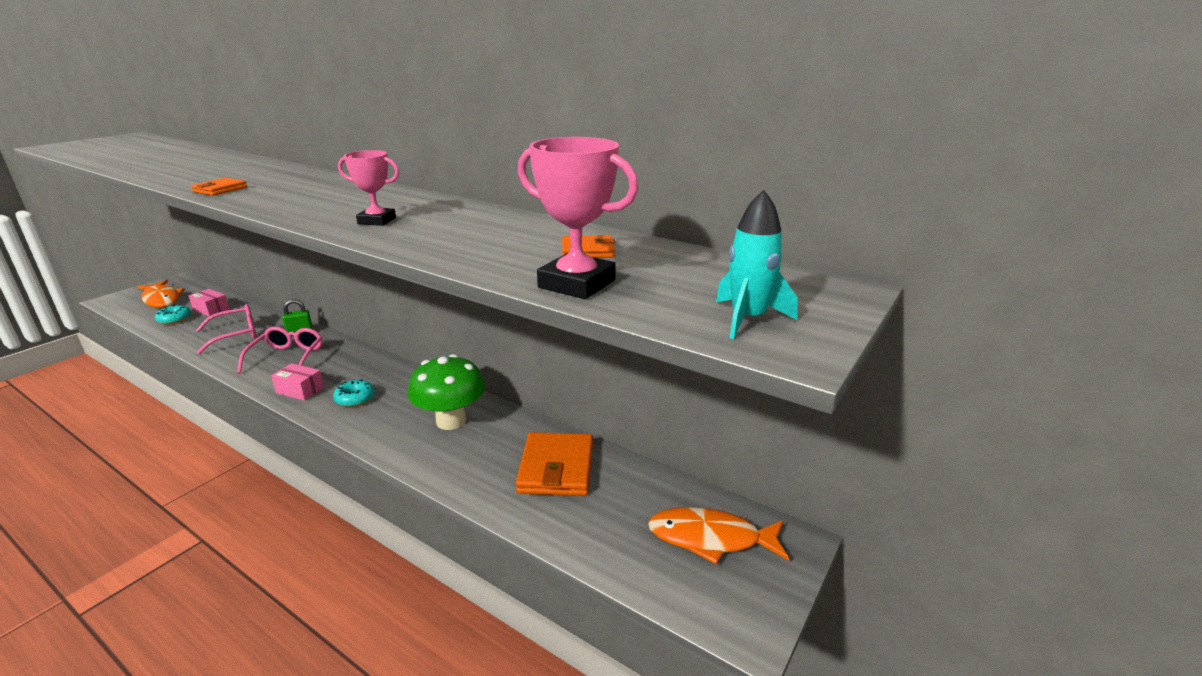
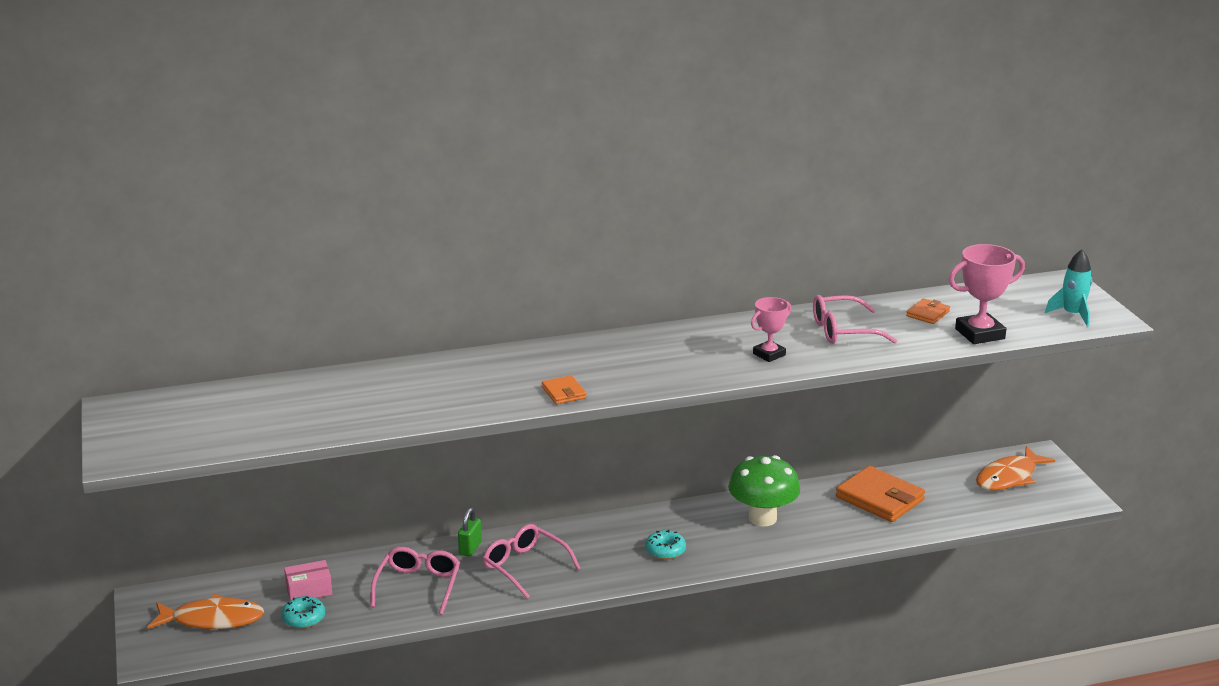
camera: 50 degrees left, 0 degrees up
(300, 390) = (611, 573): pink box -> none
(477, 231) = (843, 331): none -> pink glasses

